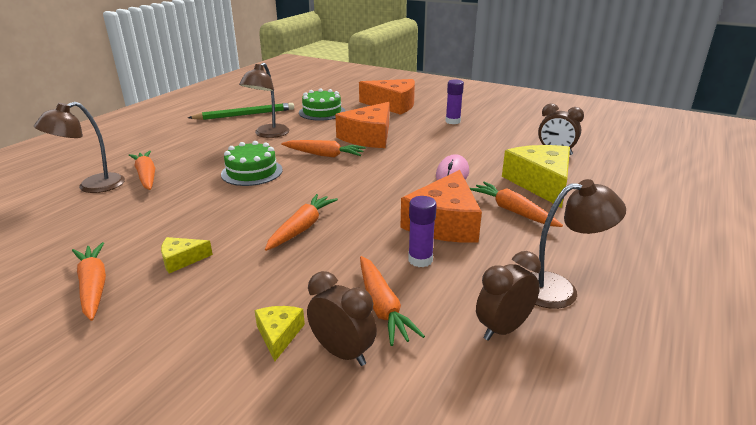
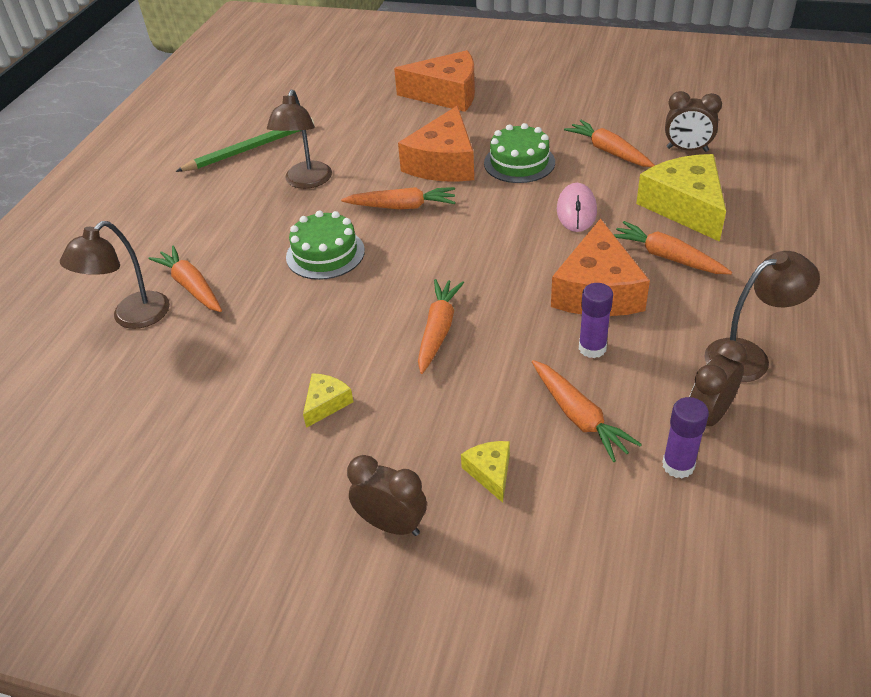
camera: 10 degrees left, 15 degrees up
(93, 286) = (250, 459): orange carrot -> orange carrot (608, 151)
(182, 260) = (326, 403): yellow cheese -> yellow cheese turned 150 degrees clockwise
(322, 112) = (356, 125): green cake -> green cake (519, 162)
(342, 352) = (564, 478): brown clock -> brown clock (391, 524)
(453, 121) = (540, 114): purple glue stick -> purple glue stick (678, 465)

